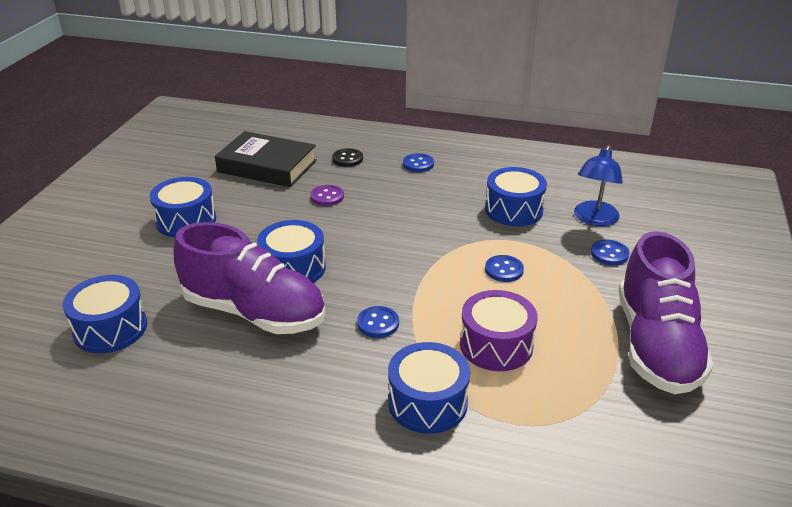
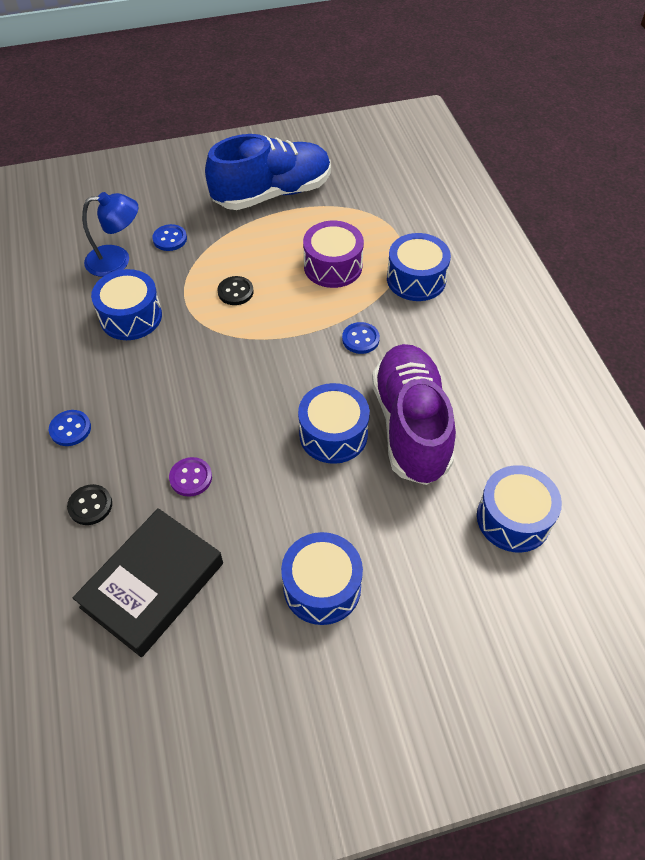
camera: 120 degrees left, 20 degrees up
(267, 166) = (153, 585): black book -> black book turned 45 degrees clockwise
(504, 270) = (235, 292): blue button -> black button
(656, 345) = (272, 193): purple shoe -> blue shoe

